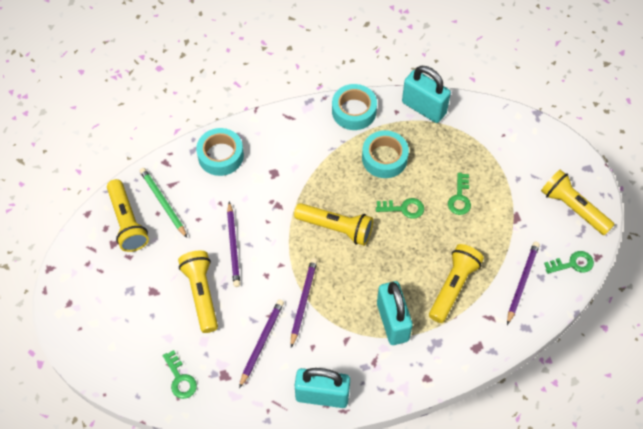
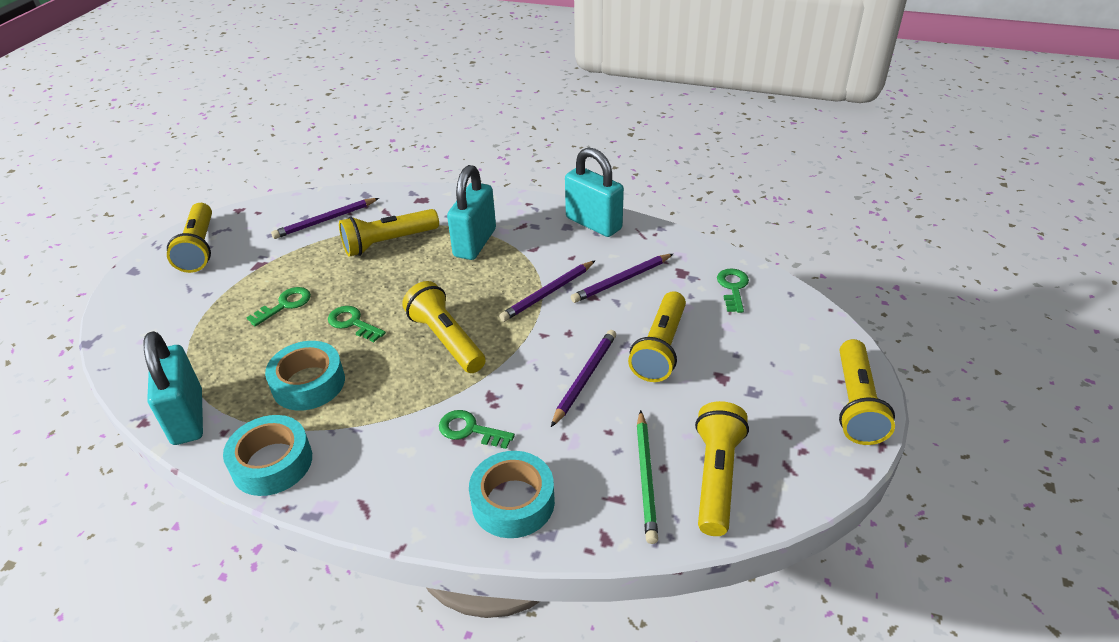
camera: 145 degrees left, 20 degrees down
(66, 313) = (856, 404): none -> yellow flashlight
(573, 263) = (265, 214): green key -> green key (469, 430)

